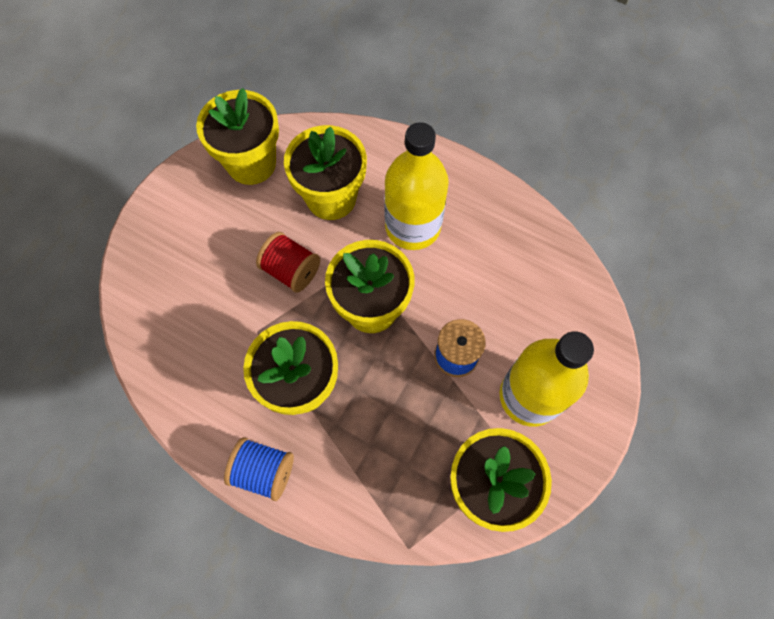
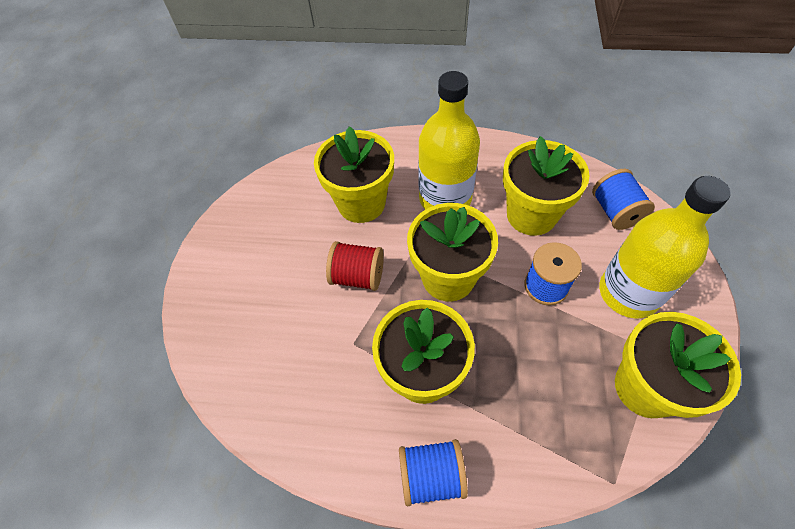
camera: 20 degrees left, 10 degrees down
(251, 163) = (274, 203): yellow flower pot -> yellow flower pot (531, 215)
(570, 312) = (615, 211): none -> blue spool

